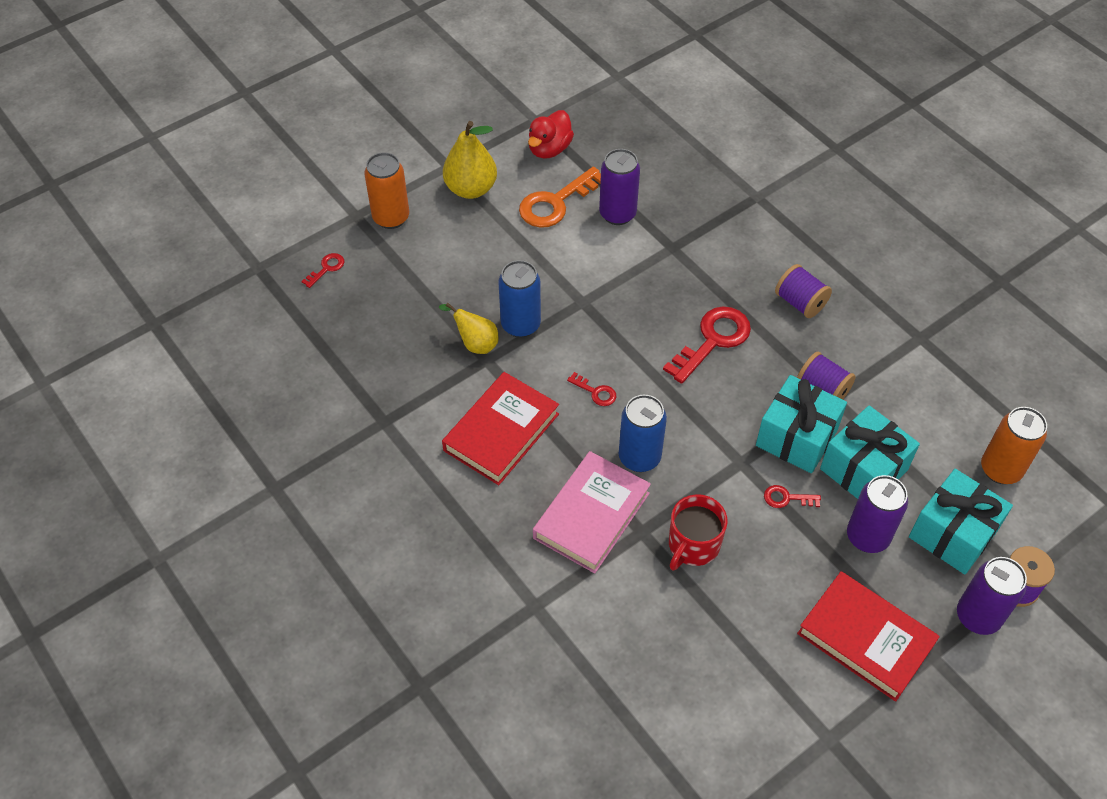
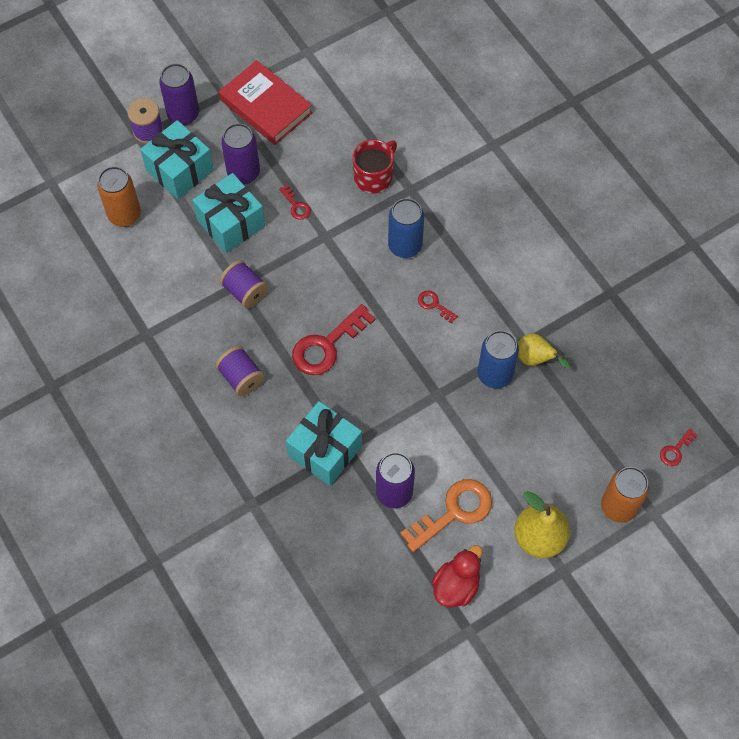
camera: 175 degrees left, 10 degrees up
(501, 432) = (514, 275): red book -> none
(592, 515) = (447, 204): pink book -> none
(787, 498) = (296, 205): red key -> red key turned 45 degrees clockwise
(796, 437) = (276, 253): turquoise gift -> turquoise gift (325, 451)

